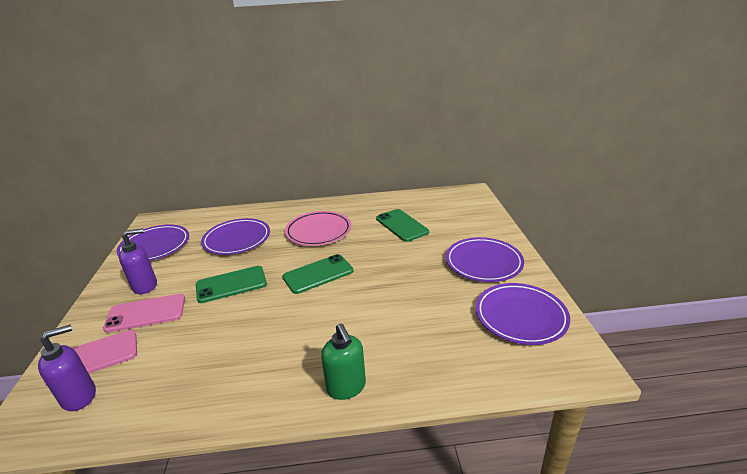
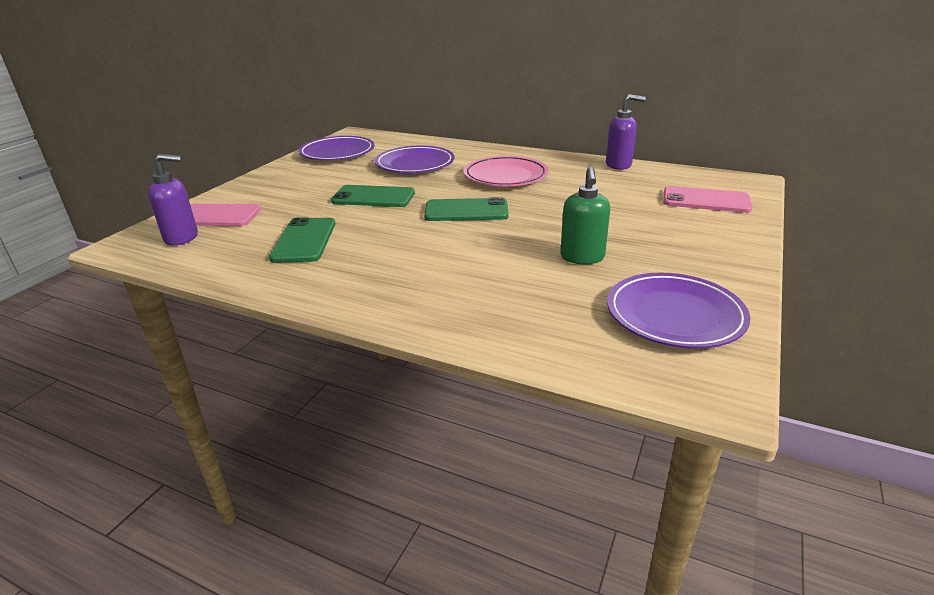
camera: 30 degrees right, 0 degrees up
(145, 286) = (301, 179): purple soap dispenser -> purple soap dispenser (619, 165)
(146, 313) = (282, 198): pink phone -> pink phone (706, 200)
(346, 387) = (396, 306): green soap dispenser -> green soap dispenser (582, 258)
(402, 225) = (611, 192): green phone -> green phone (304, 240)
(483, 263) = (682, 252): purple plate -> none

